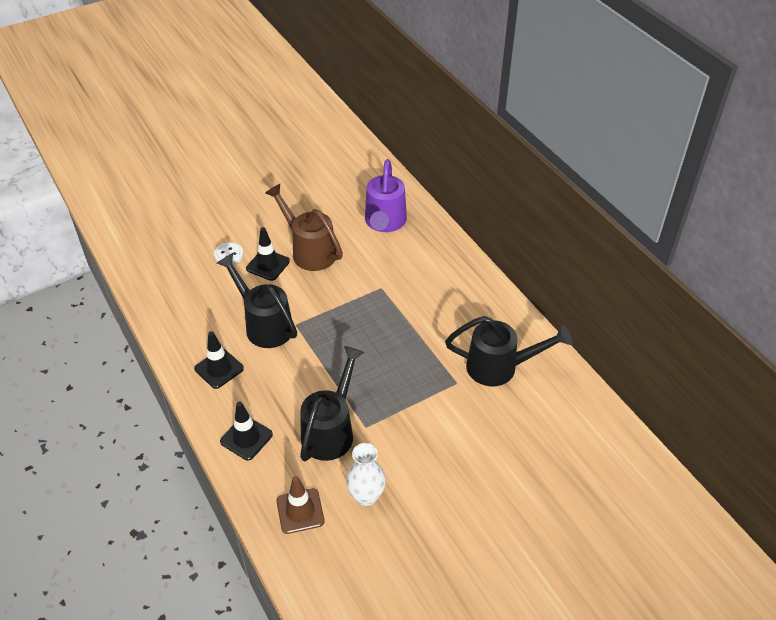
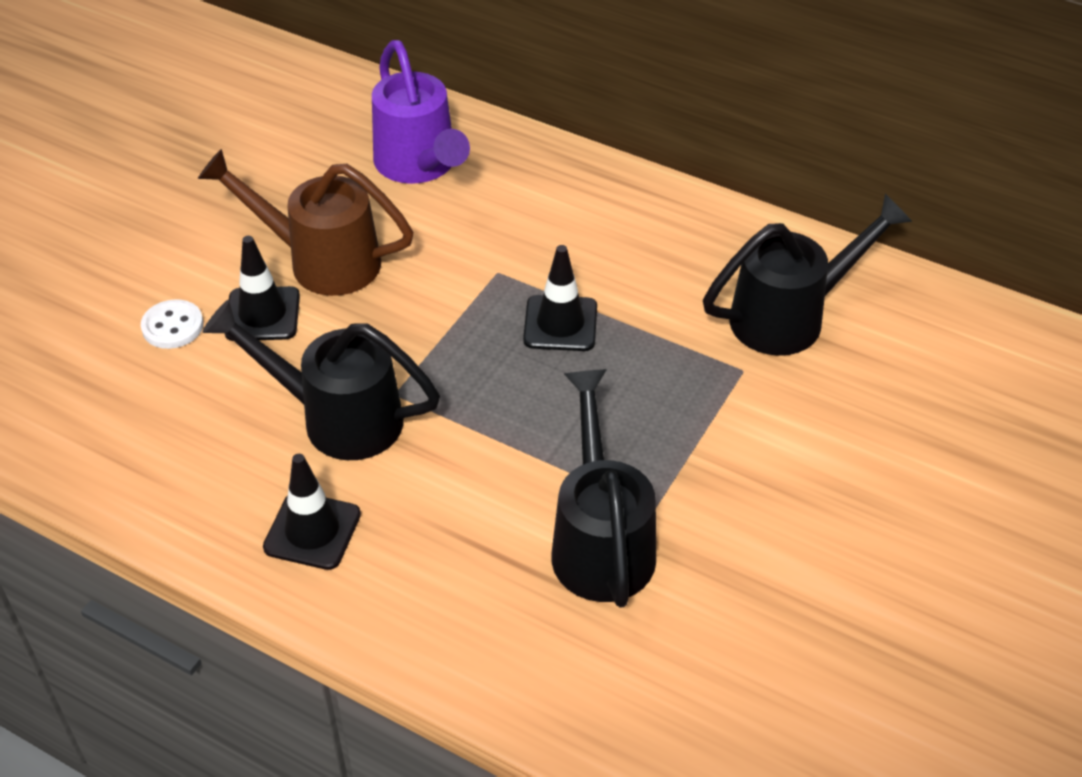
camera: 30 degrees left, 0 degrees up
(246, 438) = (461, 627): black traffic cone -> black traffic cone (560, 324)
(300, 511) = (656, 702): brown traffic cone -> none
(366, 496) = (746, 620): white vase -> none

